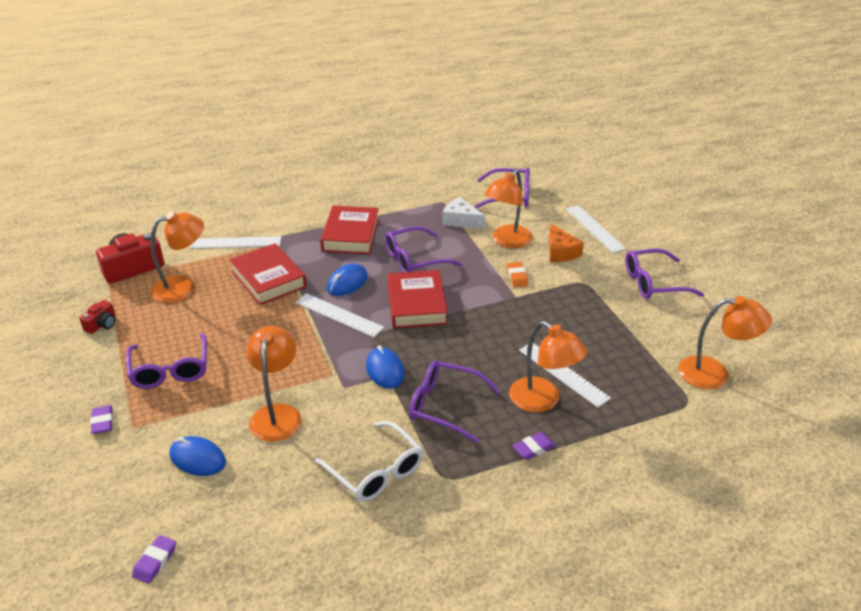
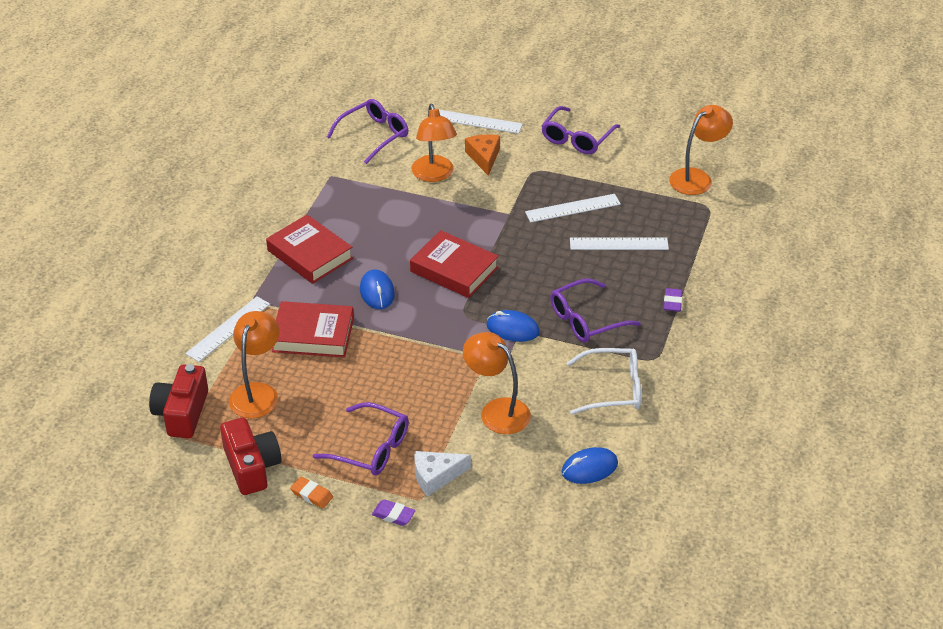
camera: 50 degrees left, 5 degrees up
(102, 324) = (252, 467): red camera -> red camera, size x1.89
(155, 561) = (582, 541): purple eraser -> none
(197, 458) = (499, 476): blue mouse -> blue mouse (589, 468)
(339, 315) = (415, 318): white ruler -> white ruler (572, 208)
(415, 259) = (393, 238): purple glasses -> none
(460, 220) = (372, 182): white cheese -> white cheese (436, 476)
(517, 277) = (486, 198): orange eraser -> orange eraser (312, 495)
(542, 401) = (634, 270): orange lamp -> none
(560, 252) = (484, 157): orange cheese -> orange cheese turned 120 degrees counterclockwise

